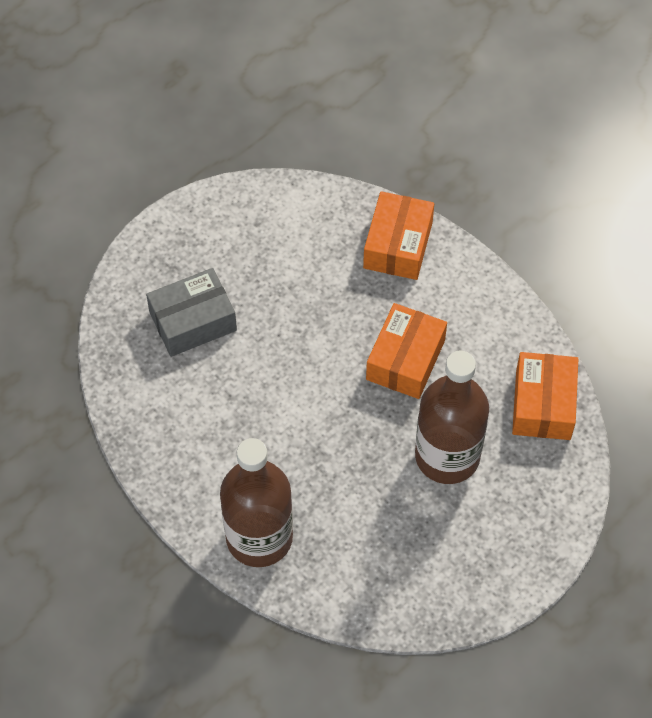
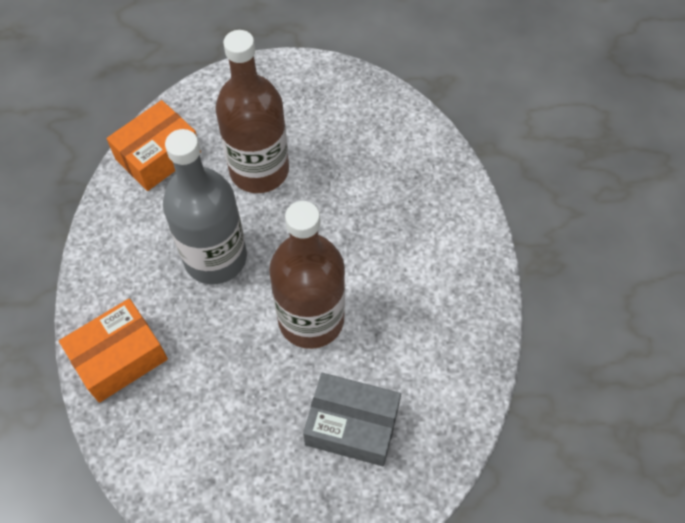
camera: 140 degrees left, 0 degrees up
(259, 537) = (444, 211): brown bottle -> brown bottle (311, 319)
(405, 360) = (215, 258): orange box -> grey bottle

